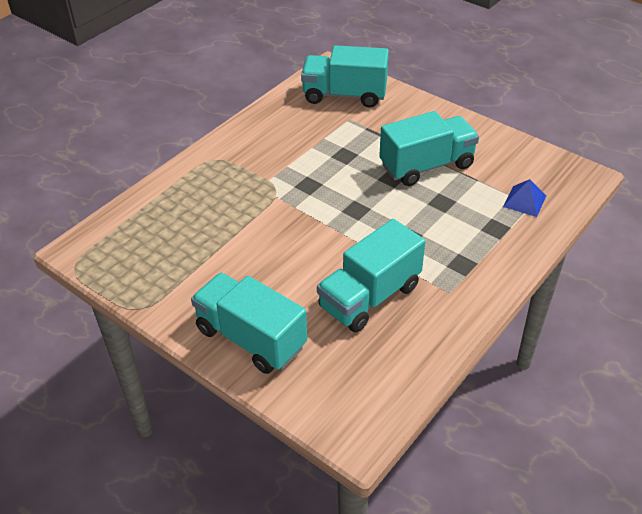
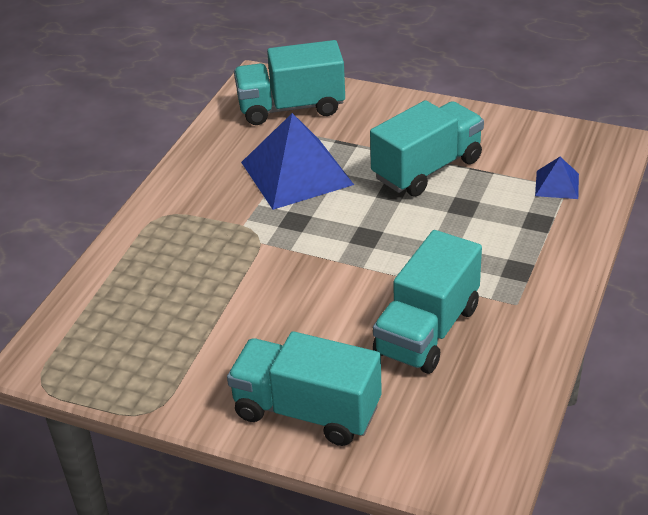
camera: 15 degrees left, 5 degrees down
(326, 147) = (297, 173): none -> blue pyramid

